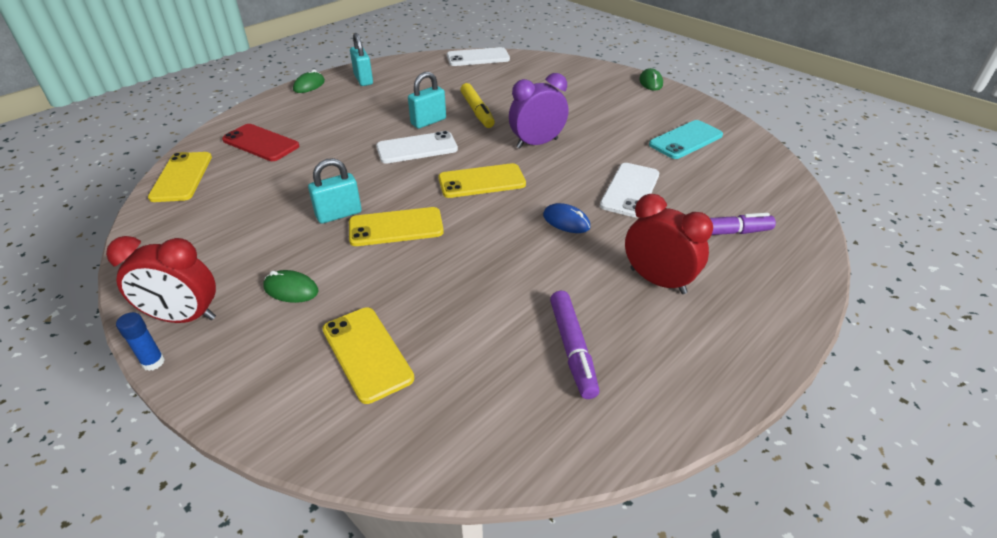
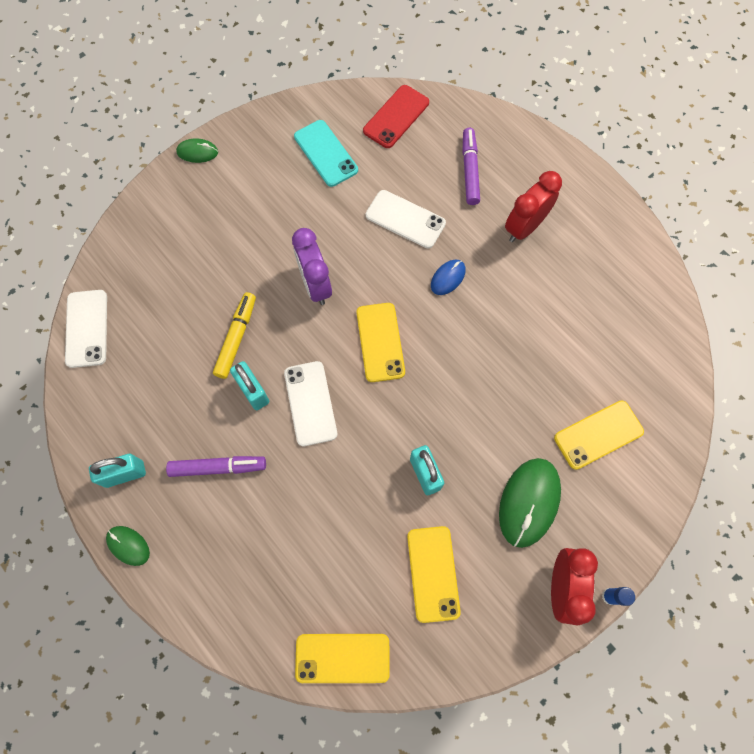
camera: 85 degrees left, 30 degrees up
(261, 143) = (277, 581): red phone -> red phone (396, 117)
(291, 289) = (529, 502): green mouse -> green mouse, size x1.87
(396, 227) = (448, 420): yellow phone -> yellow phone (433, 573)
(477, 111) = (236, 338): yellow marker -> yellow marker turned 60 degrees counterclockwise
(572, 348) = (591, 296): purple marker -> purple marker (218, 467)

